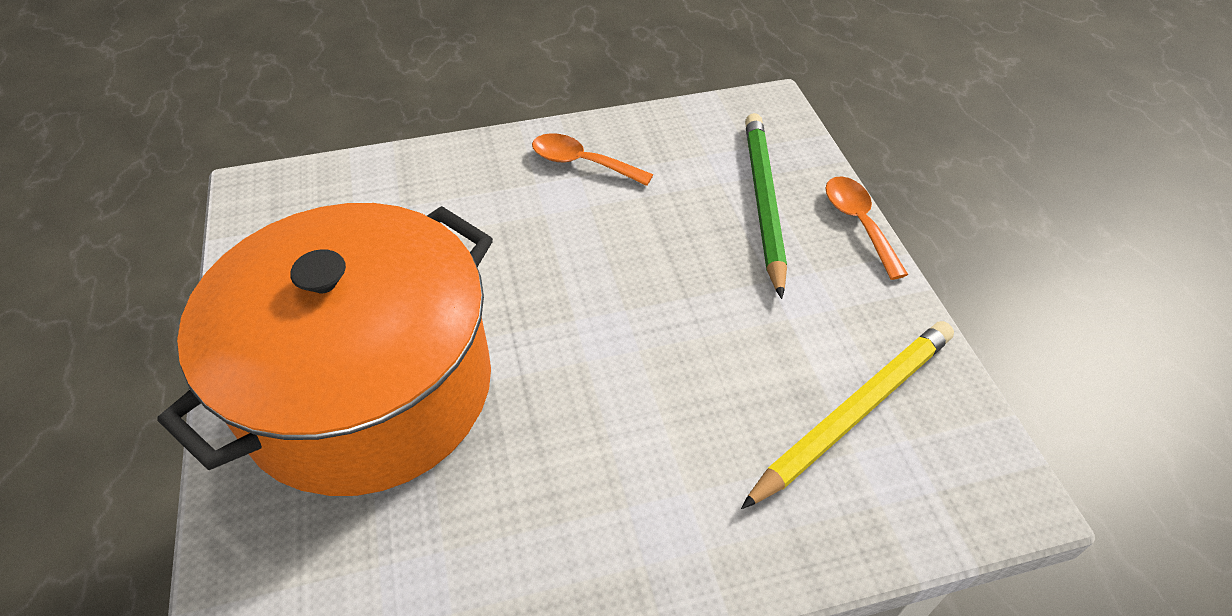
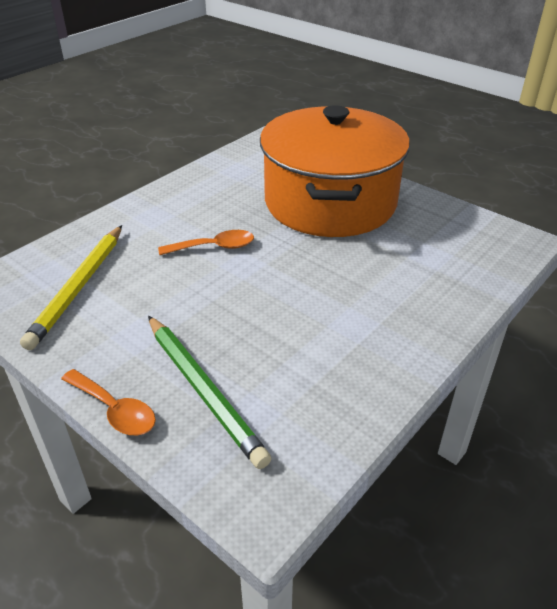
camera: 145 degrees right, 10 degrees down
(581, 163) = (368, 353): orange spoon -> orange spoon (214, 247)

